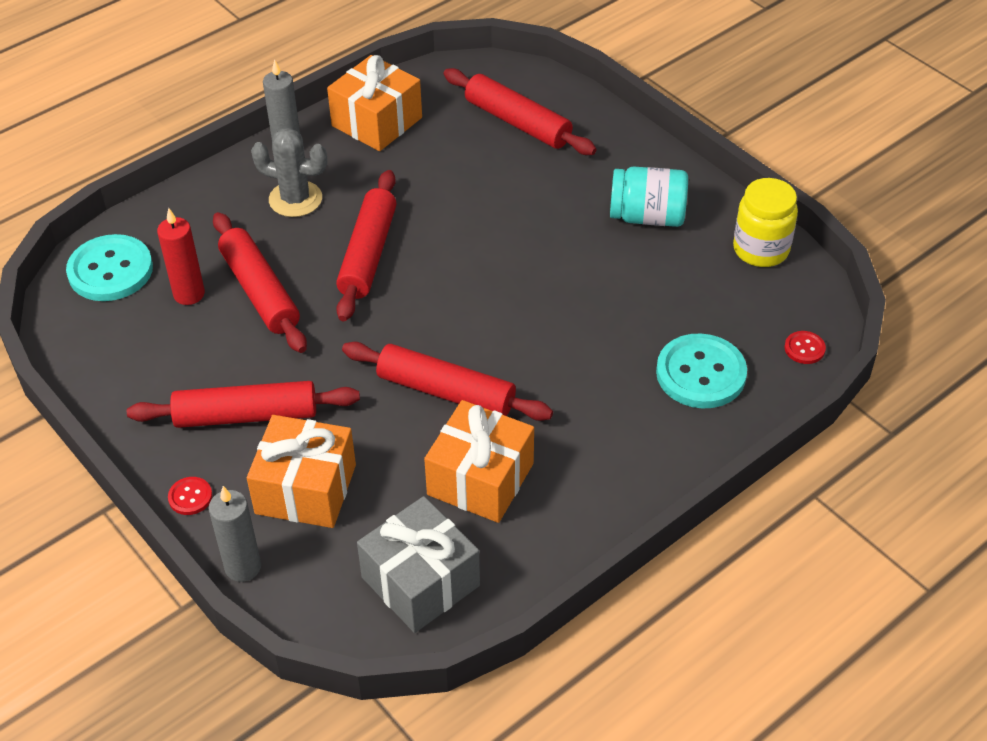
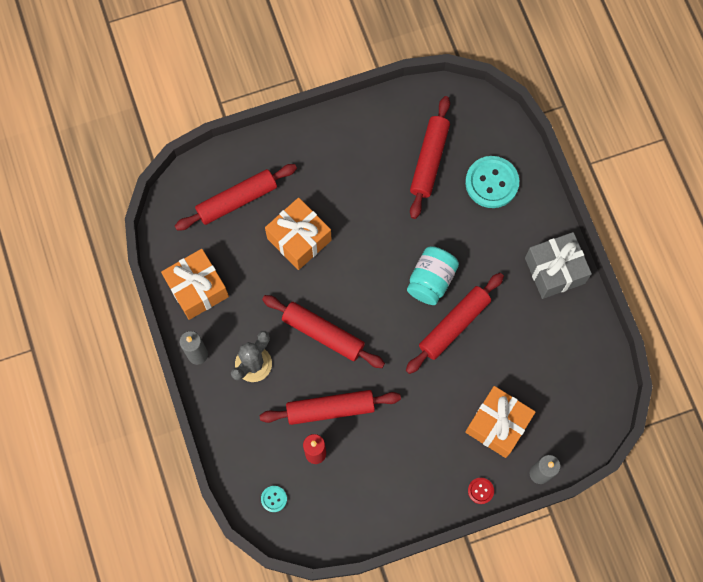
camera: 70 degrees left, 25 degrees up
(110, 270) = (274, 499): turquoise button -> turquoise button, size x0.46
(246, 416) = (431, 444): red rolling pin -> red rolling pin (429, 160)
(420, 581) = (580, 382): grey gift -> grey gift (554, 270)
(480, 479) = (524, 328): orange gift -> orange gift (299, 239)
(647, 217) = (357, 158): turquoise jar -> turquoise jar (431, 280)
(761, 249) = (410, 107): yellow jar -> none
(804, 348) = (494, 120): red button -> none

